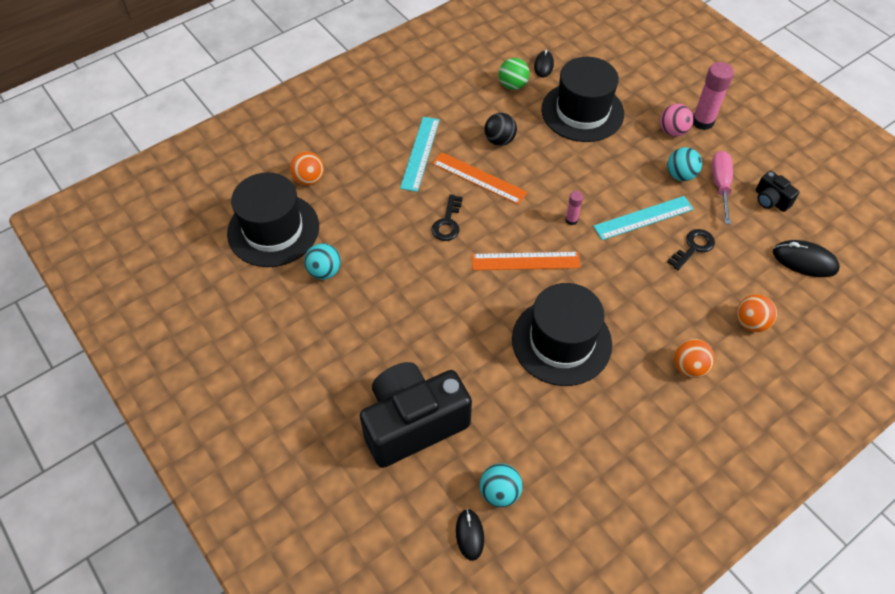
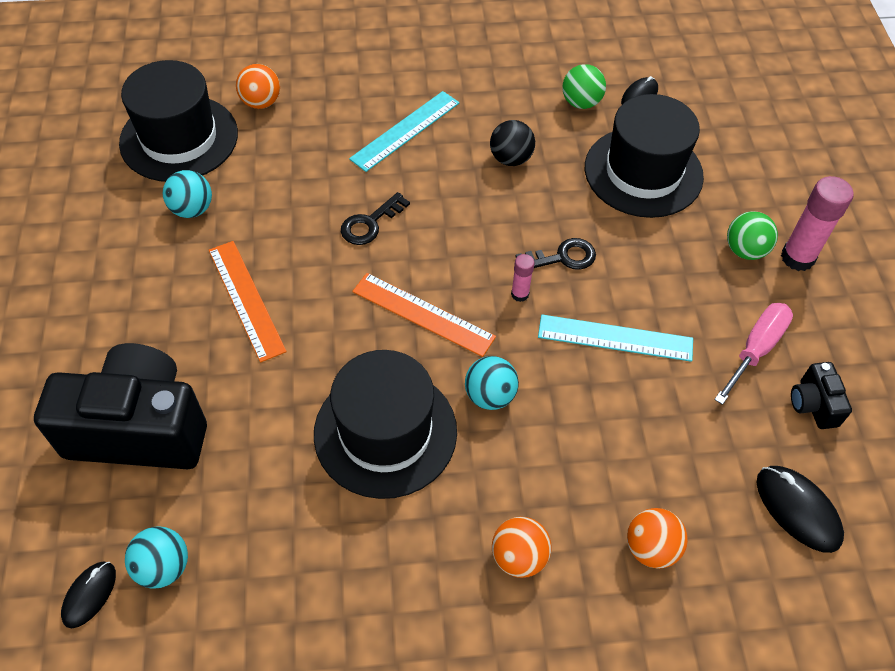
camera: 30 degrees right, 0 degrees up
(479, 178) = (449, 190): orange ruler -> orange ruler (246, 299)
(672, 131) = (745, 250): pink ball -> green ball
(680, 175) = (710, 310): turquoise ball -> turquoise ball (490, 395)
(693, 247) = (652, 409): black key -> black key (562, 257)

